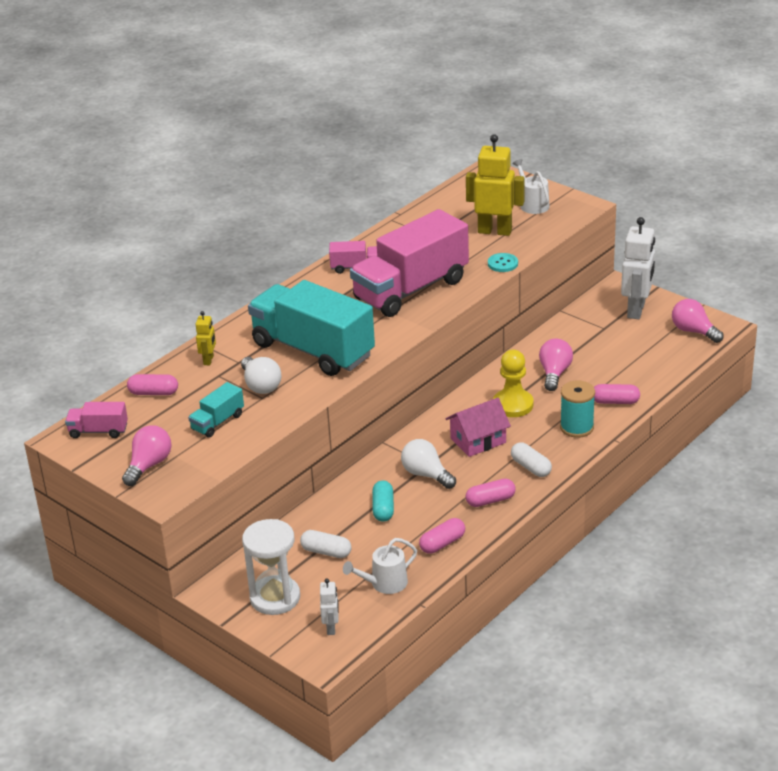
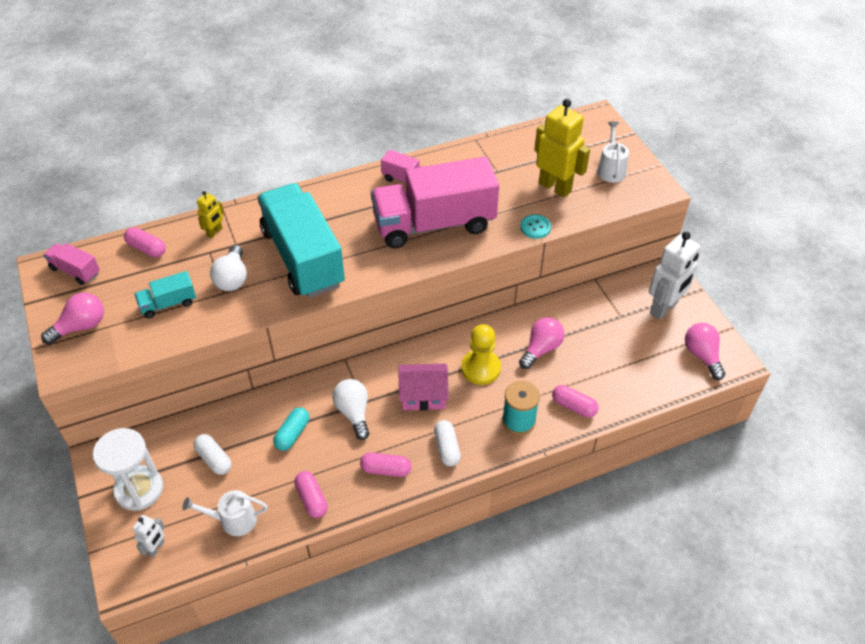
camera: 25 degrees right, 15 degrees up
(442, 543) = (311, 499): pink capsule -> pink capsule turned 75 degrees clockwise

